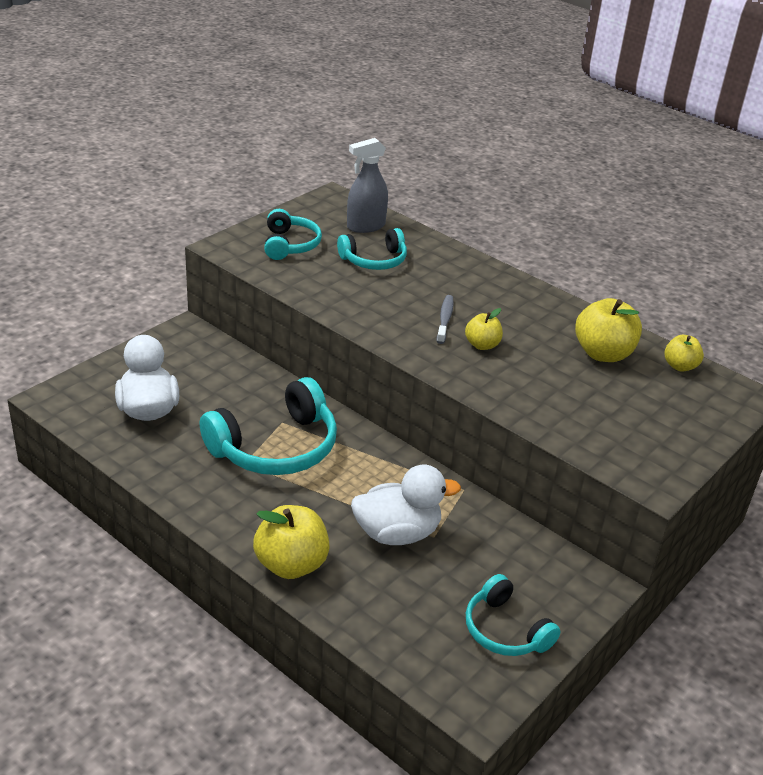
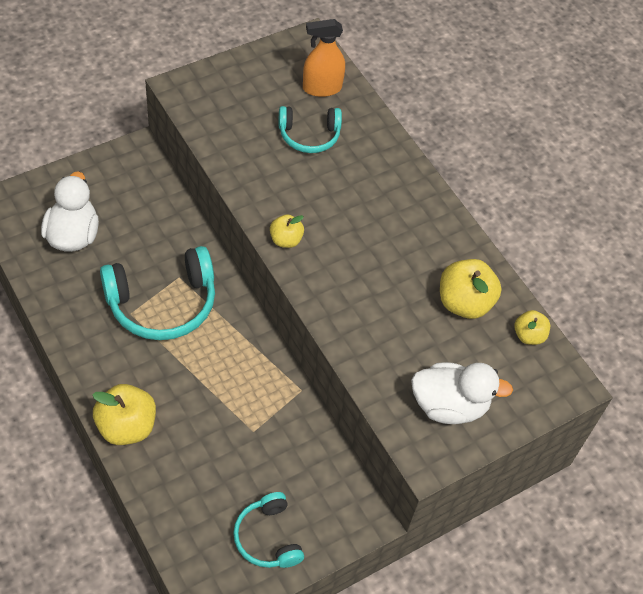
camera: 15 degrees right, 20 degrees up
(290, 245) = (240, 98): turquoise headphones -> none
(365, 226) = (321, 88): grey spray bottle -> orange spray bottle
(397, 533) = (224, 420): white duck -> white duck (449, 405)
(445, 319) = (339, 226): grey toothbrush -> none
(482, 345) = (357, 265): yellow apple -> yellow apple (286, 240)

